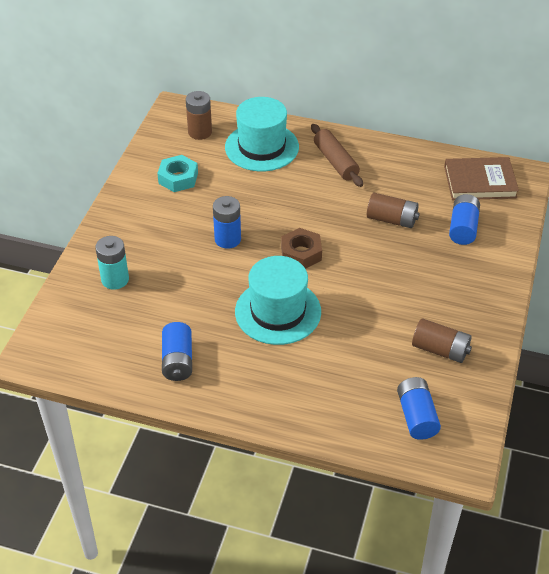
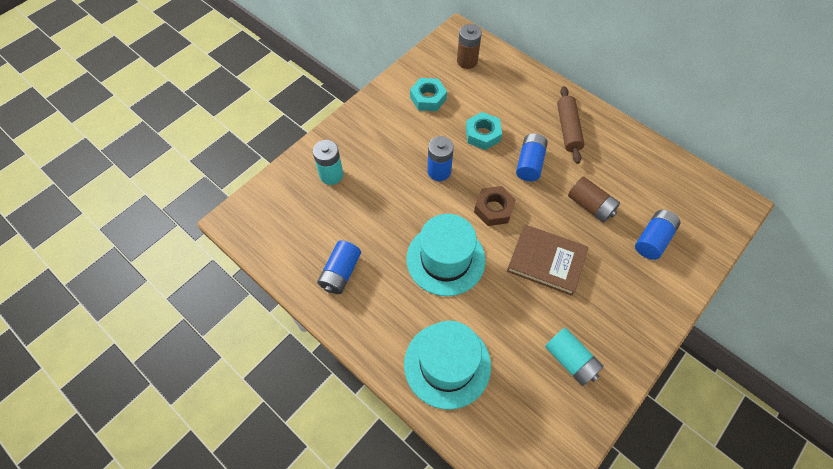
camera: 25 degrees right, 15 degrees up
(253, 193) = (482, 134): none -> turquoise nut
(261, 147) = (511, 93): turquoise hat -> turquoise hat (447, 364)
(416, 416) = (514, 421): blue battery -> blue battery (529, 163)
(440, 350) = (570, 360): brown battery -> turquoise battery
(480, 182) = (692, 197): brown book -> brown book (546, 261)

